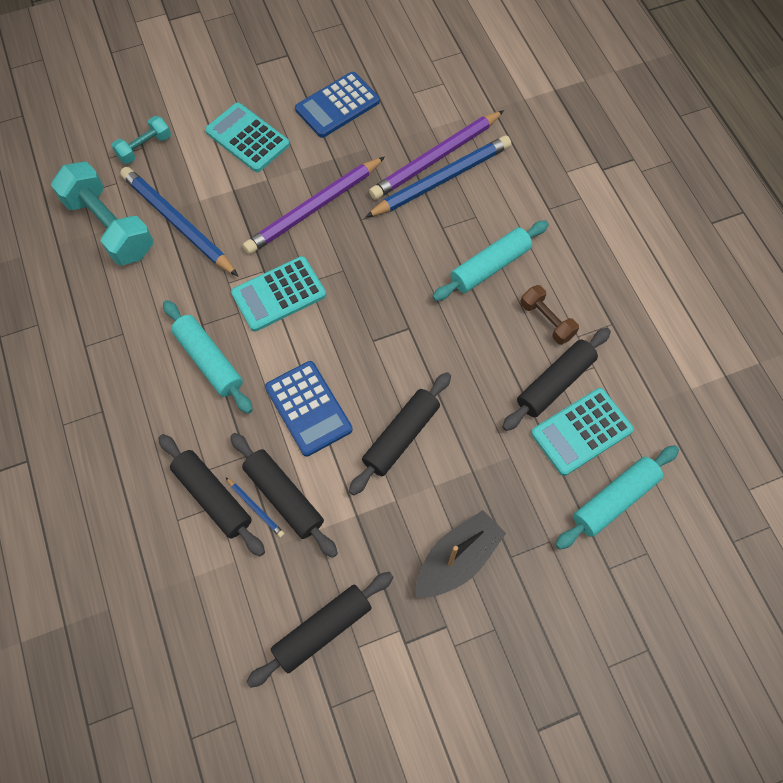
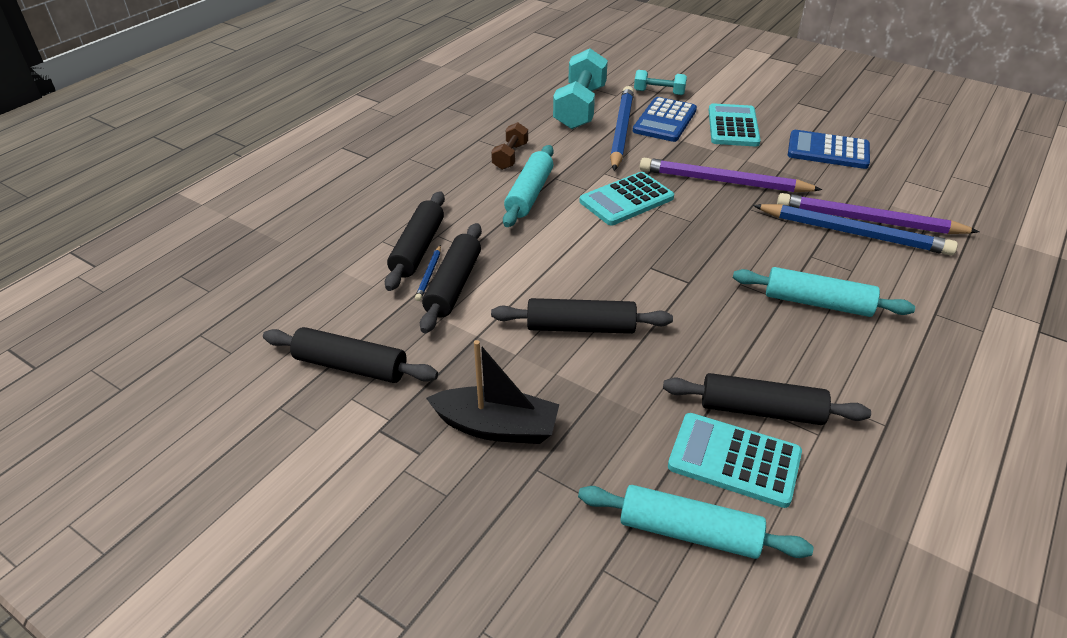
camera: 55 degrees right, 25 degrees down
(279, 294) = (626, 200): turquoise calculator -> turquoise calculator turned 60 degrees counterclockwise
(308, 408) = (546, 261): blue calculator -> blue calculator (664, 120)
(546, 320) = (818, 370): brown dumbbell -> brown dumbbell (510, 156)

